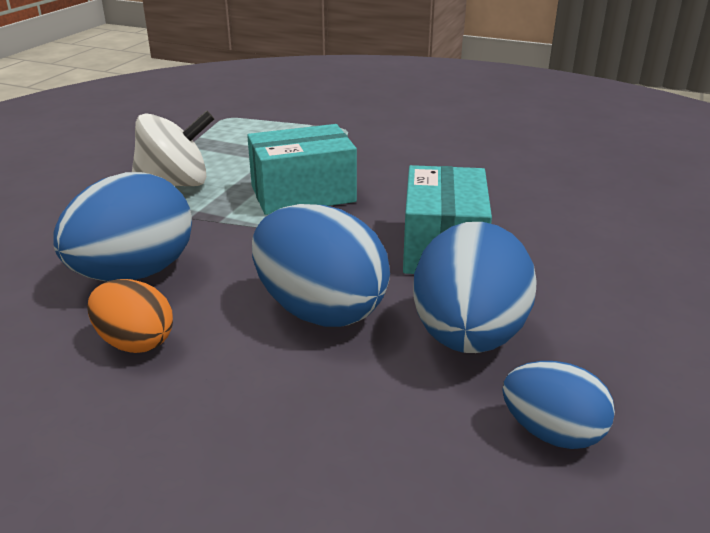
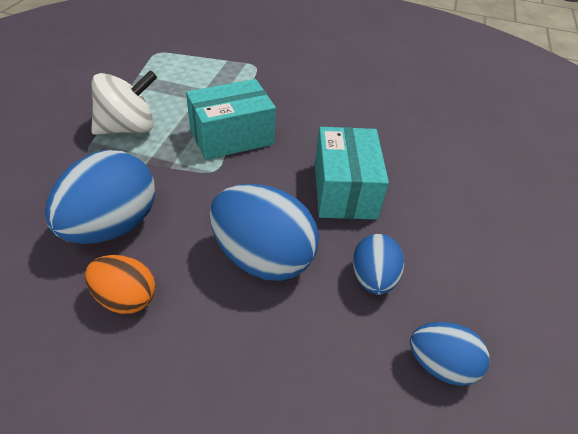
camera: 10 degrees left, 15 degrees up
(468, 337) = (373, 278): blue egg -> blue egg, size x0.58

